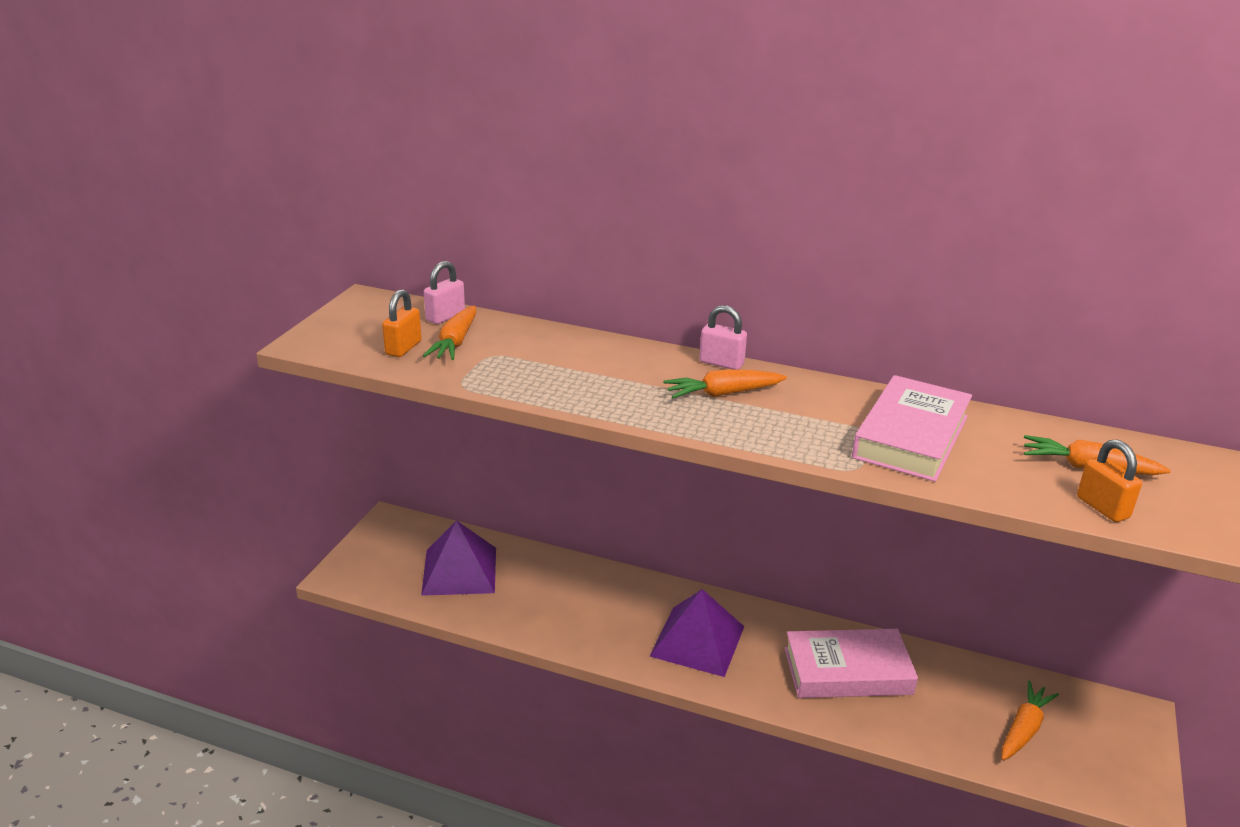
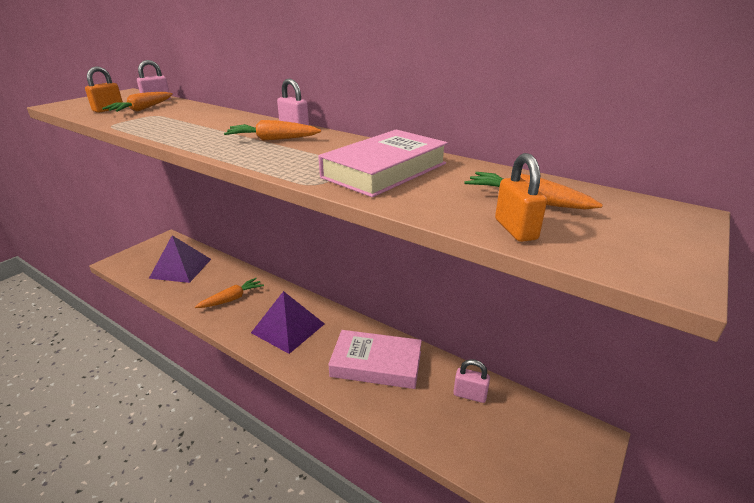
camera: 15 degrees right, 0 degrees up
(982, 690) = (470, 395): none -> pink padlock
(1024, 729) = (488, 431): orange carrot -> orange carrot (232, 299)

